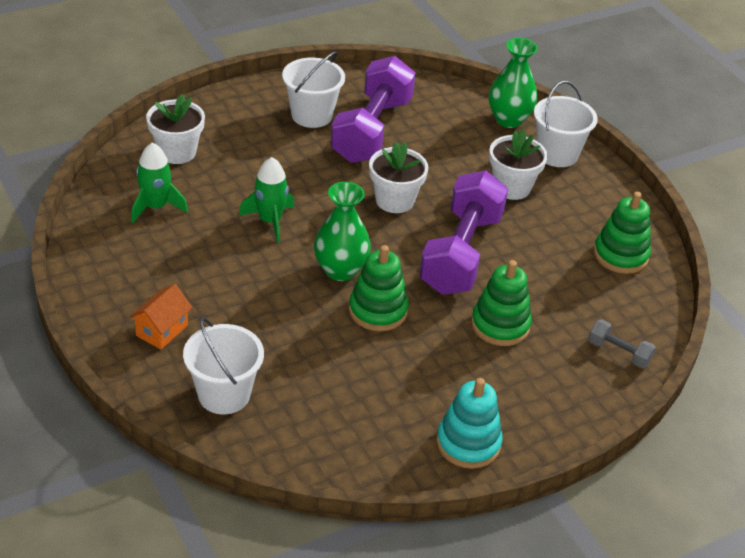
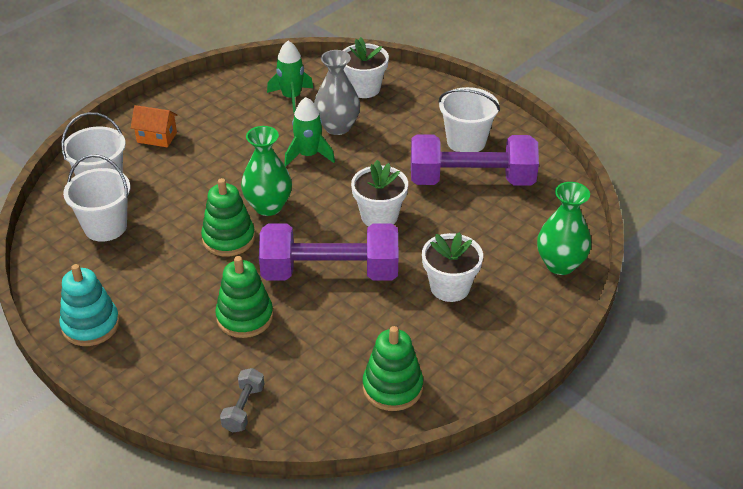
camera: 75 degrees right, 0 degrees up
(234, 188) = (337, 127): none -> grey vase
(557, 154) = (529, 310): white bucket -> white bucket (105, 227)

